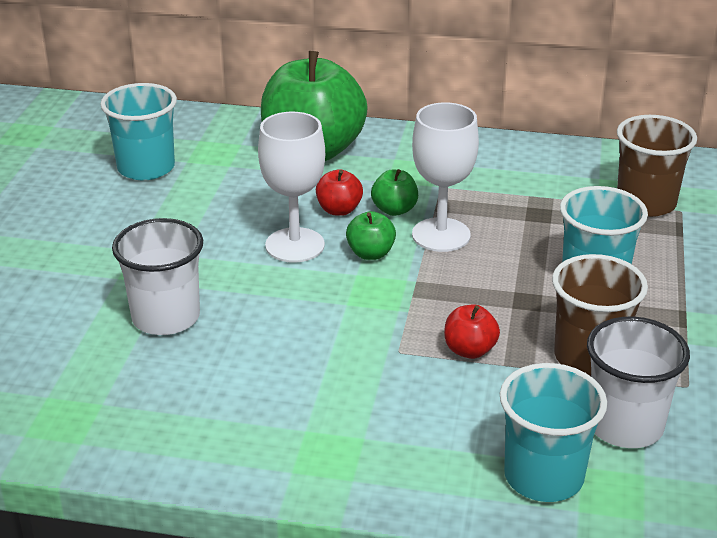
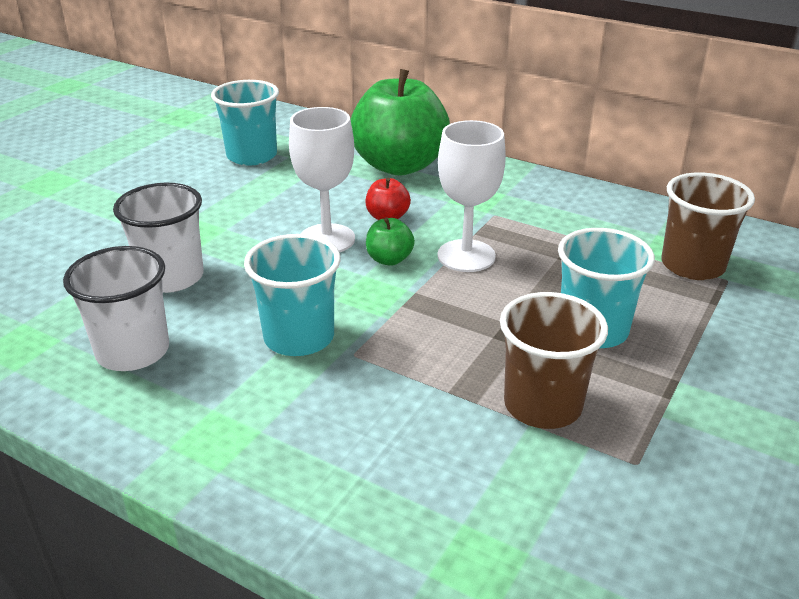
camera: 20 degrees right, 0 degrees up
(394, 210) = (437, 226): green apple -> none
(469, 350) = (422, 369): red apple -> none
(543, 477) = (413, 523): turquoise cup -> turquoise cup (299, 337)
(625, 425) = (538, 490): white cup -> white cup (133, 351)

